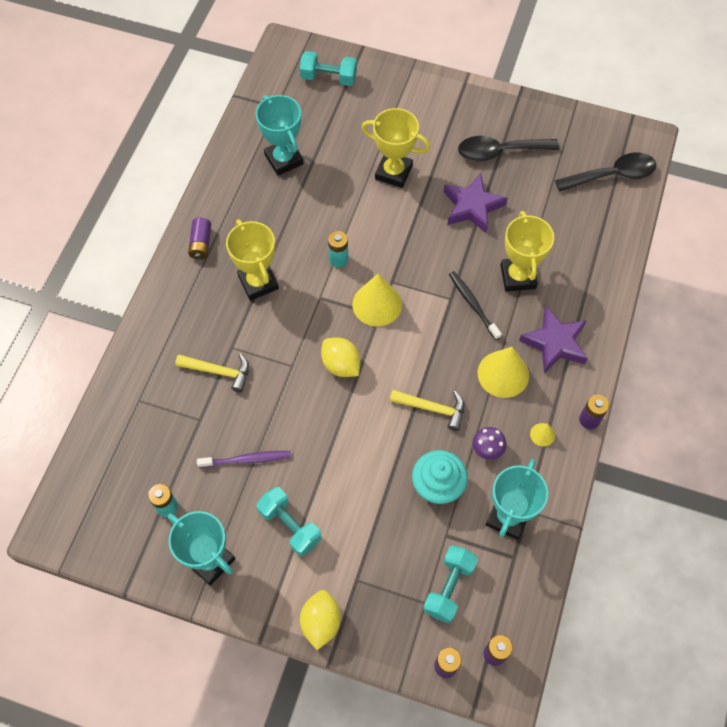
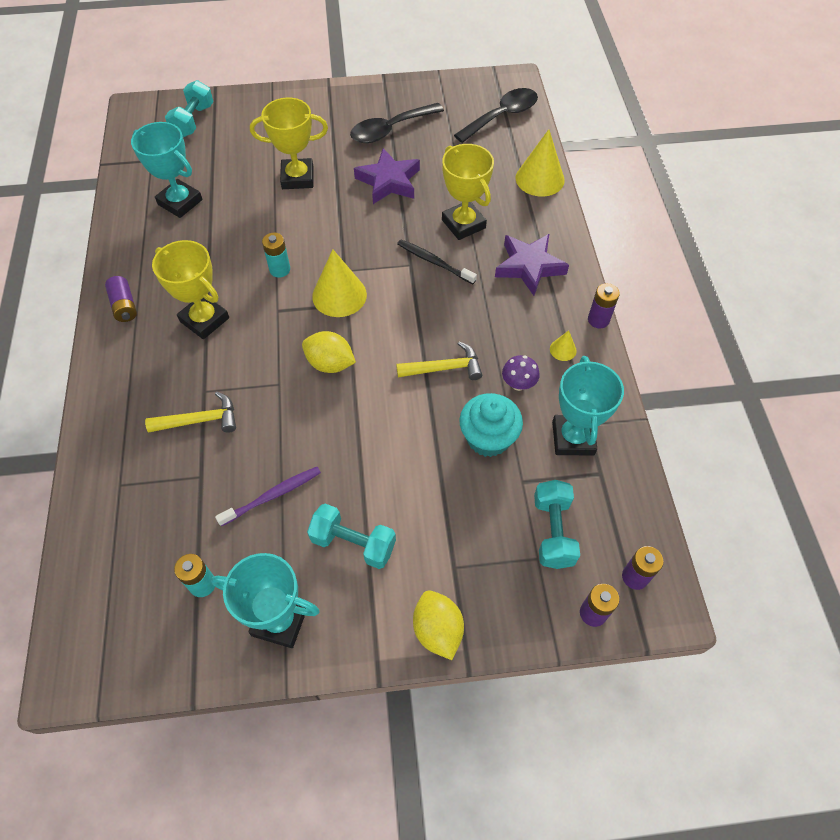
camera: 25 degrees left, 5 degrees down
(328, 78) = (193, 121): turquoise dumbbell -> turquoise dumbbell turned 60 degrees counterclockwise
(503, 374) = (496, 311): yellow cone -> yellow cone (540, 179)

